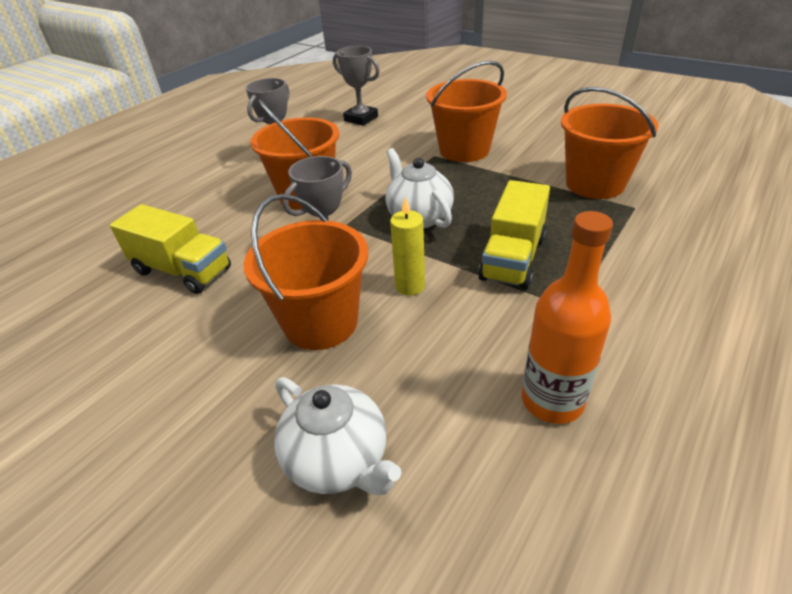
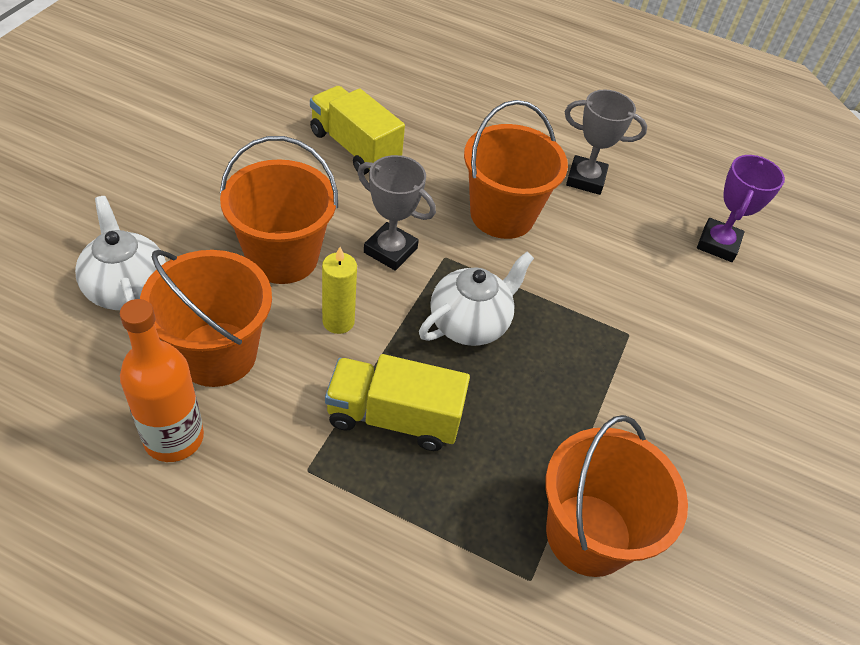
camera: 70 degrees right, 10 degrees up
(182, 271) = (355, 147): yellow truck -> yellow truck turned 120 degrees clockwise
(338, 460) = (127, 288): white teapot -> white teapot turned 120 degrees clockwise
(361, 118) = (718, 244): grey trophy -> purple trophy
(464, 150) = (653, 369): orange bucket -> orange bucket (217, 354)

